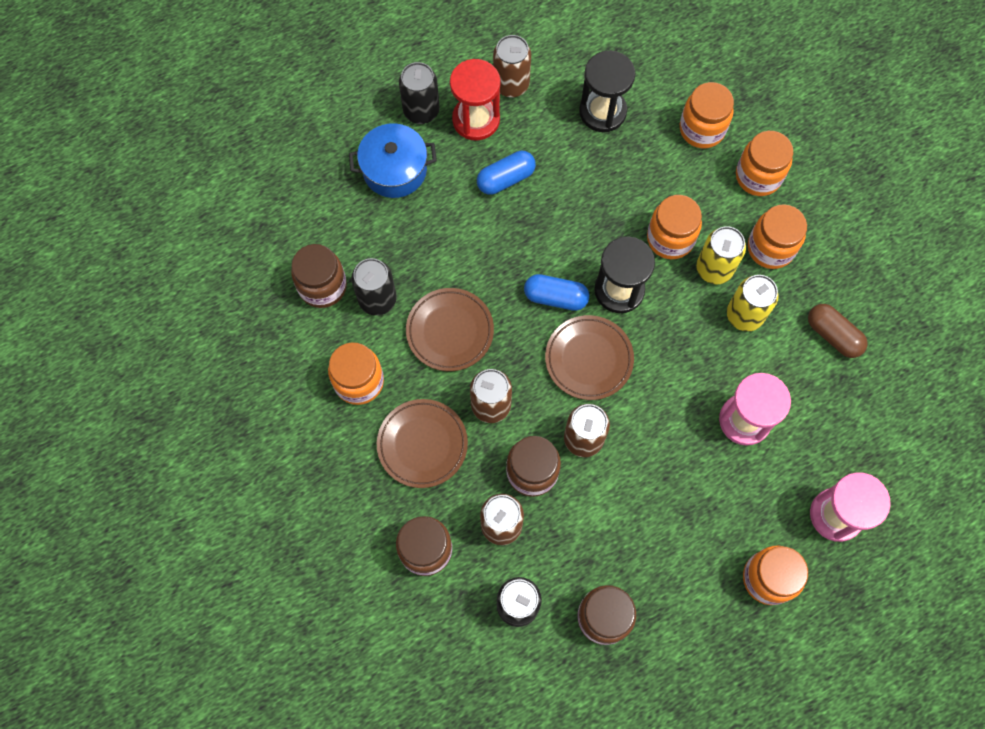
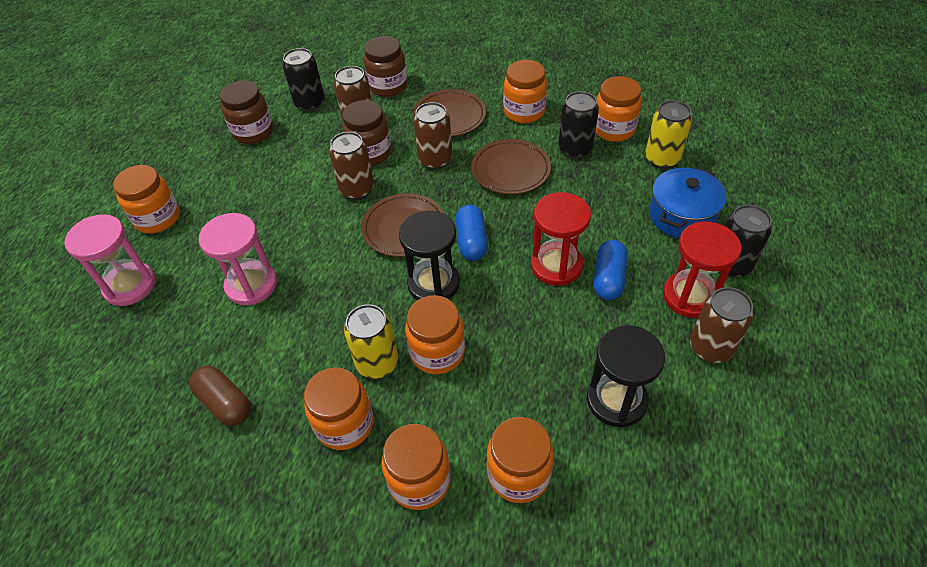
camera: 135 degrees right, 20 degrees down
(322, 286) = (613, 129): brown jar -> orange jar
(525, 221) = (556, 265): none -> red hourglass
(555, 297) = (471, 241): blue capsule -> blue capsule turned 60 degrees counterclockwise
(744, 315) = (317, 351): yellow can -> yellow can (662, 159)
(833, 335) = (225, 403): brown capsule -> brown capsule turned 45 degrees clockwise

